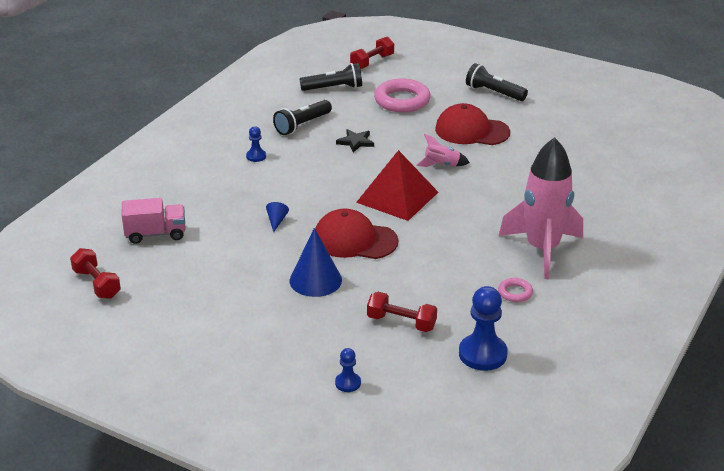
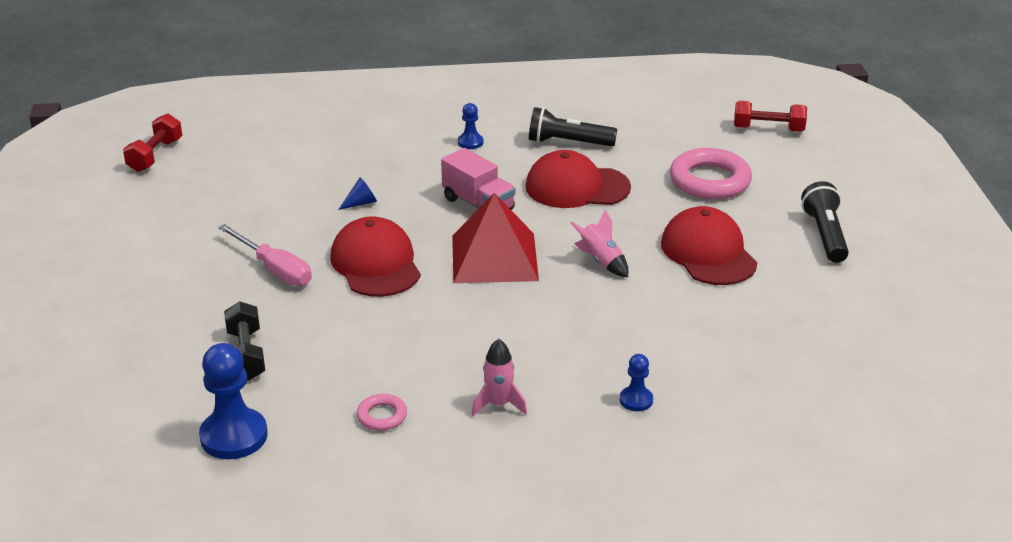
camera: 55 degrees right, 0 degrees up
(156, 234) = (266, 149): pink truck -> pink truck (478, 204)
(315, 280) = (275, 269): blue cone -> pink screwdriver
(334, 88) = (673, 129): black flashlight -> none
(348, 383) = (107, 361): blue pawn -> blue pawn (636, 400)
(356, 142) = (577, 187): black star -> red cap
(401, 322) = (246, 355): red dumbbell -> black dumbbell
(542, 250) = (498, 404): pink rocket -> pink rocket, size x0.43

